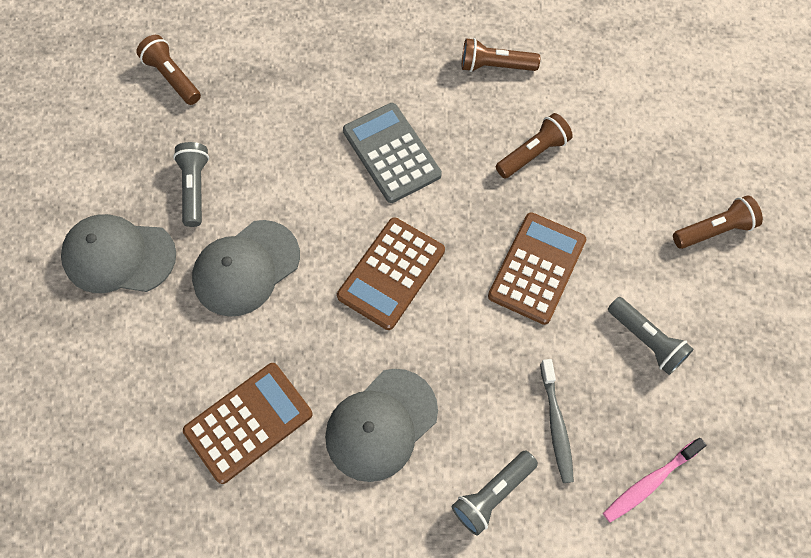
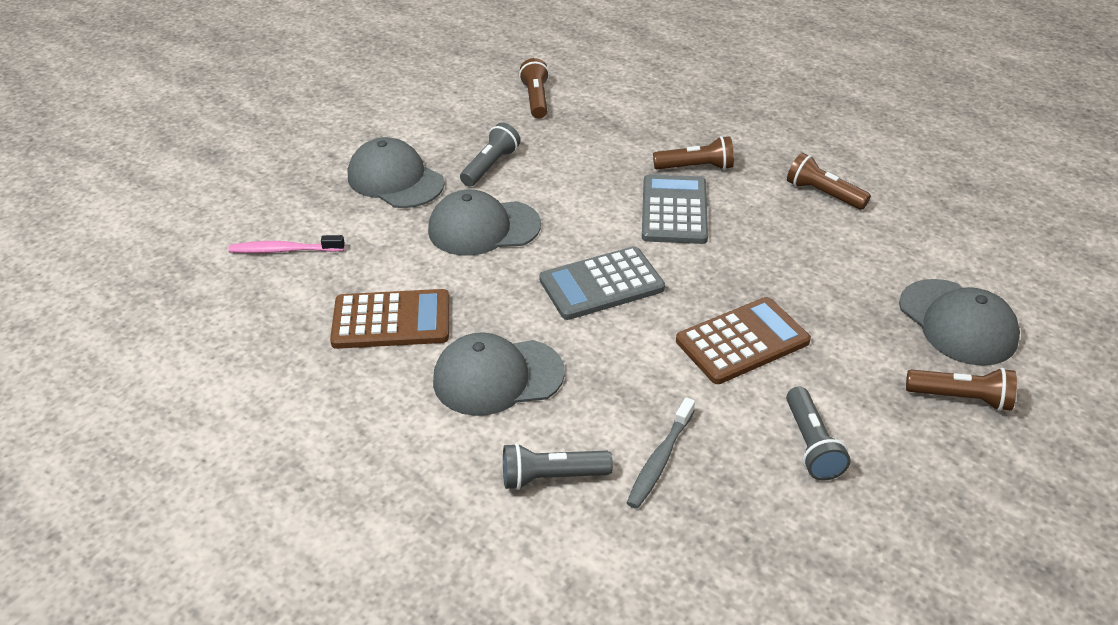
camera: 35 degrees right, 25 degrees down
(391, 273) = (601, 284): brown calculator -> grey calculator
(533, 153) = (809, 263): brown flashlight -> brown flashlight (696, 167)
(650, 482) = (719, 554): pink toothbrush -> pink toothbrush (284, 250)
(670, 154) = (957, 322): none -> grey cap

